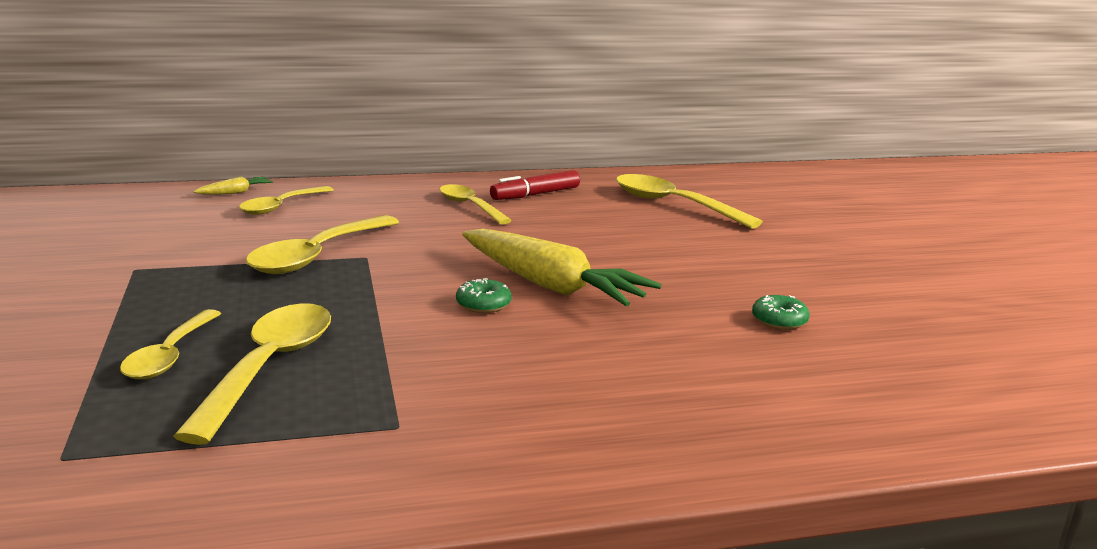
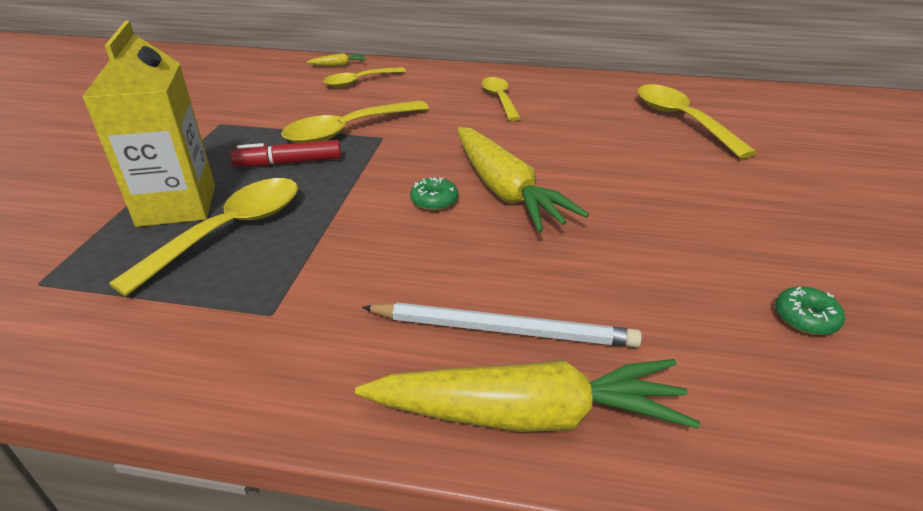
camera: 25 degrees right, 15 degrees up
(170, 356) = (177, 205): yellow spoon -> yellow carton
(535, 194) = (563, 94): red marker -> red marker (289, 163)
(647, 391) = (503, 329): none -> white pencil
(720, 444) = (526, 414): none -> yellow carrot
(779, 321) = (696, 273): green donut -> green donut (805, 318)

